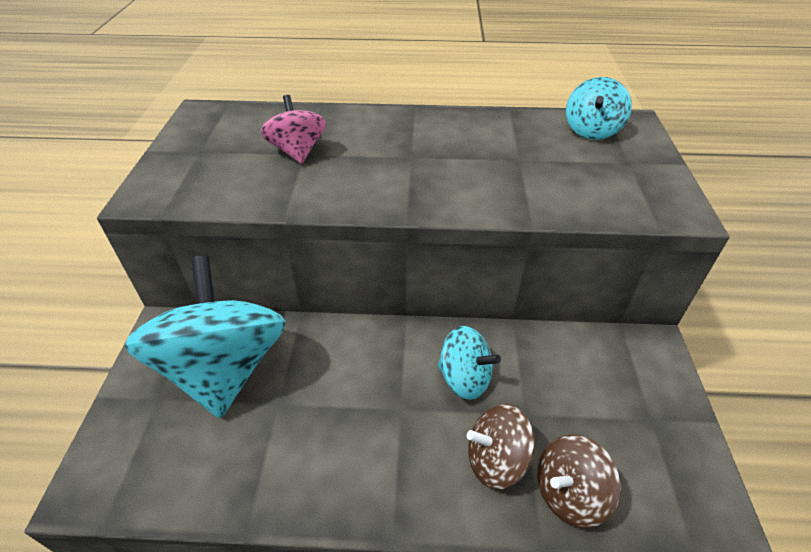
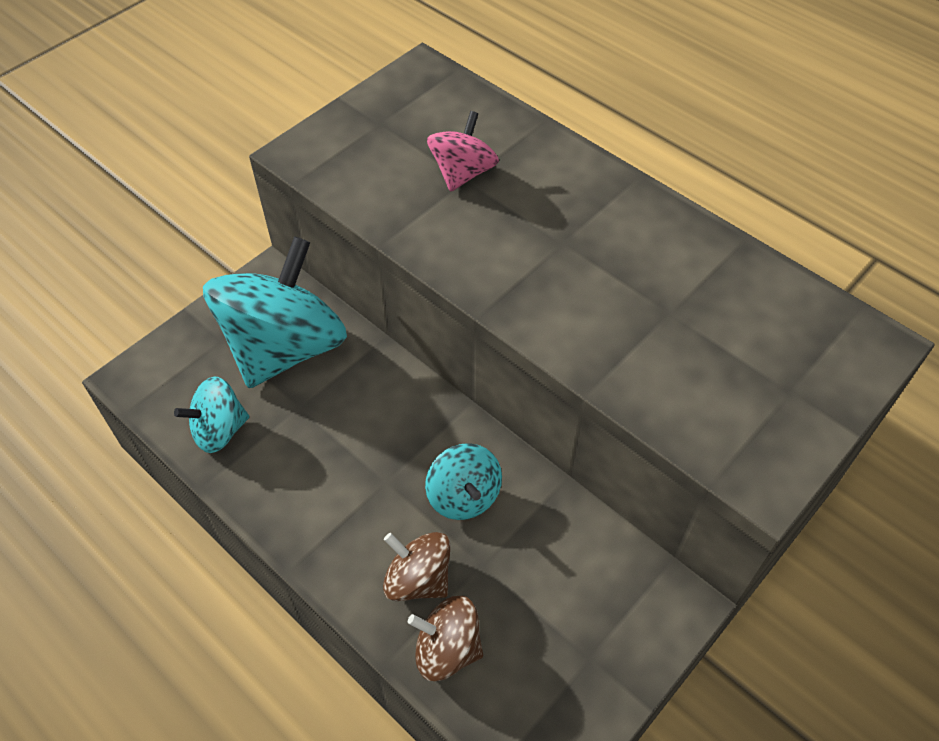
camera: 40 degrees right, 10 degrees up
(591, 130) = (804, 325): turquoise spinning top -> turquoise spinning top (219, 430)

